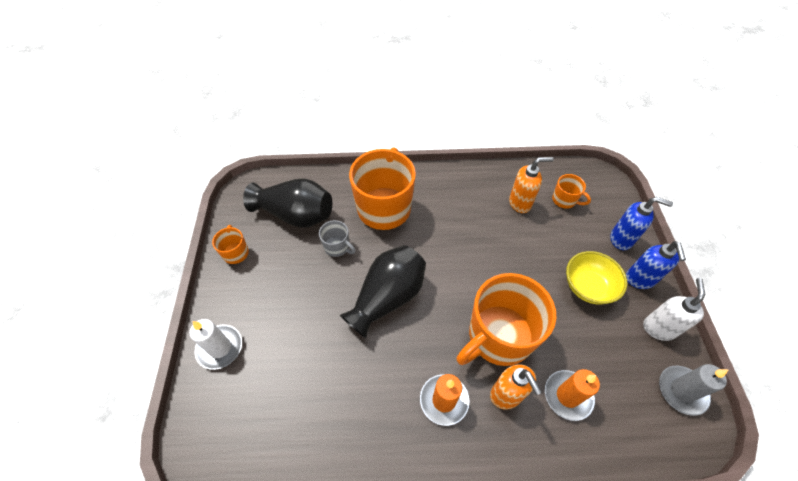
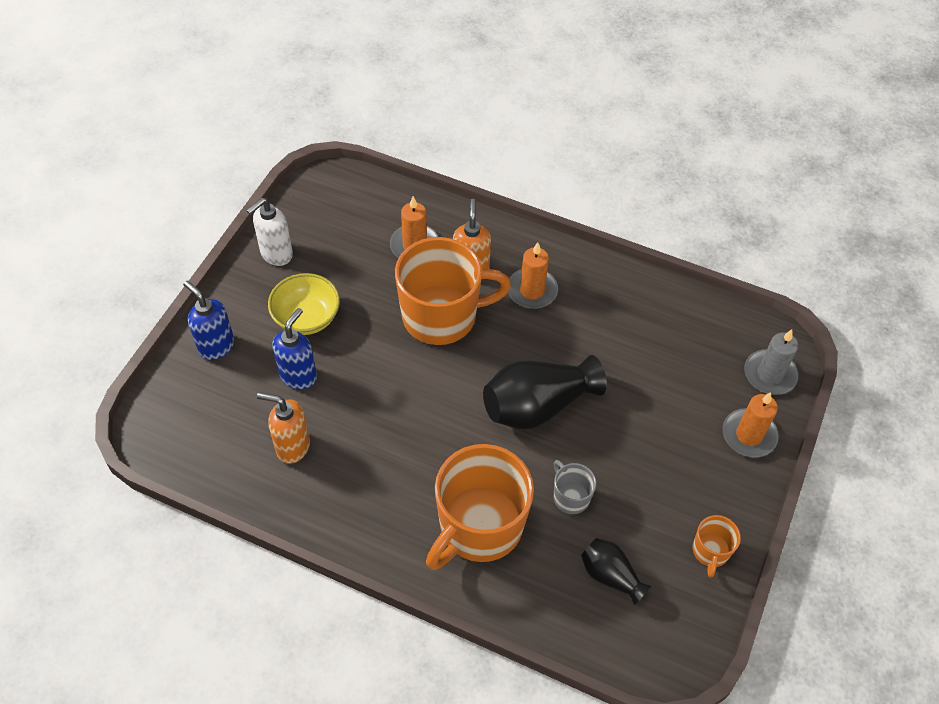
camera: 155 degrees left, 0 degrees up
(220, 348) = (749, 435): white candle -> orange candle
(296, 214) = (610, 575): black vase -> black vase, size x0.55
(564, 200) = (232, 424): orange mug -> none
(640, 279) = (244, 299): blue soap dispenser -> blue soap dispenser (298, 376)
(682, 391) = (310, 207): grey candle -> grey candle (769, 374)

